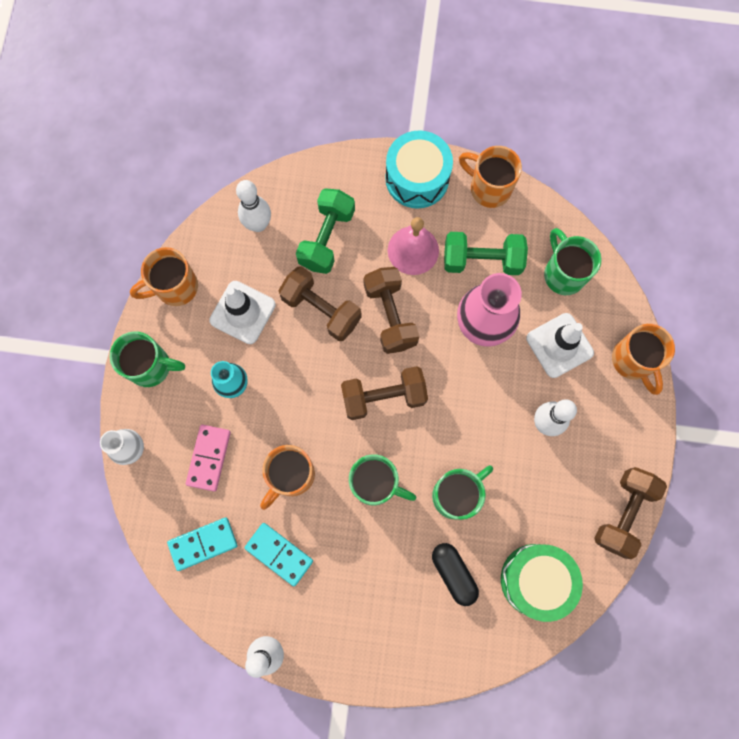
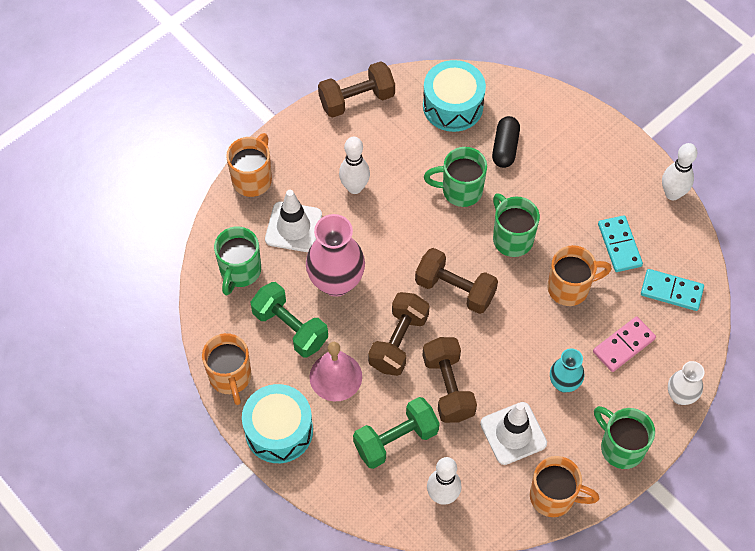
camera: 140 degrees left, 15 degrees down
(536, 580) = (453, 106): green drum -> turquoise drum

